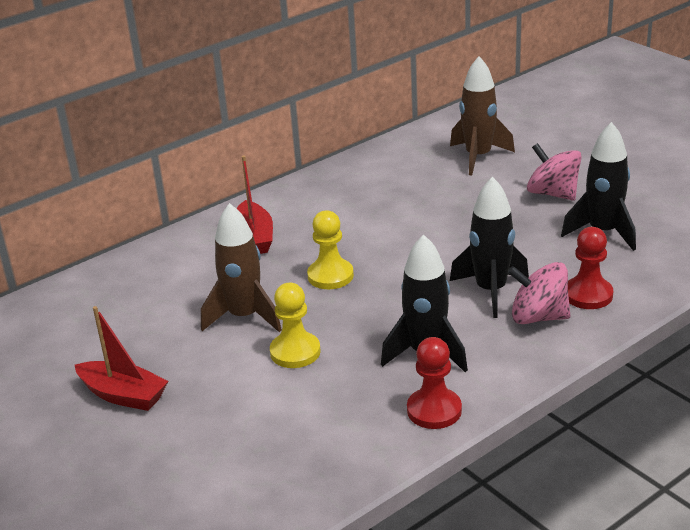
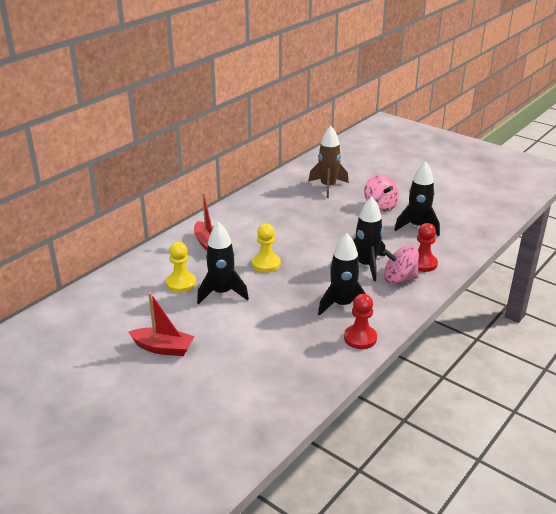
camera: 15 degrees left, 0 degrees up
(244, 317) = (222, 293): brown rocket -> black rocket
(295, 352) = (262, 311): yellow pawn -> yellow pawn (181, 283)
(553, 193) = (380, 206): pink spinning top -> pink spinning top turned 150 degrees counterclockwise

